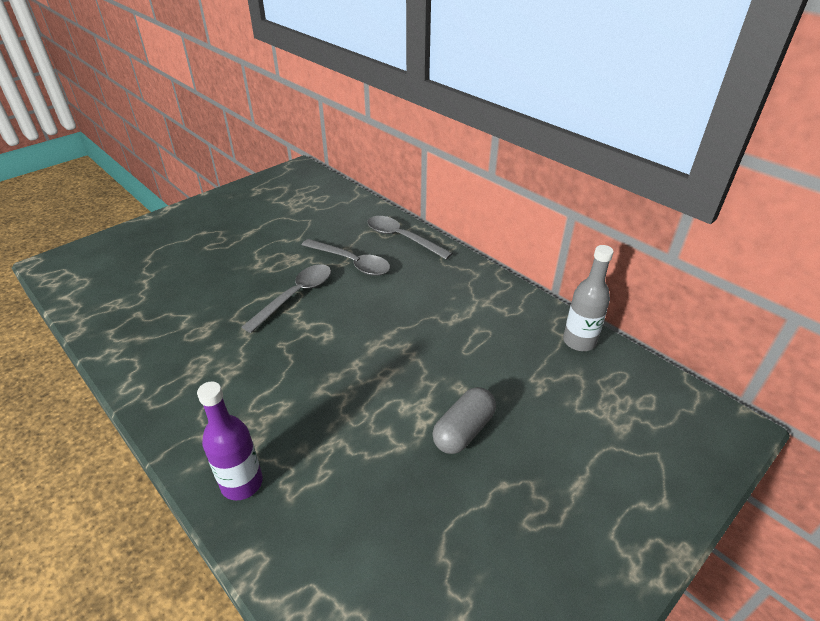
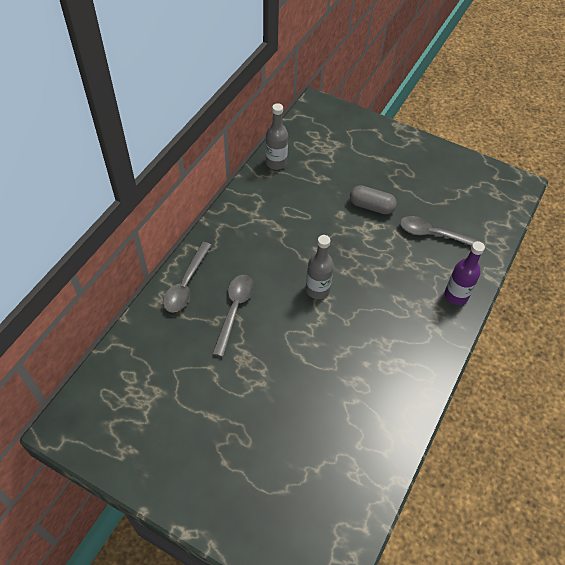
camera: 110 degrees left, 15 degrees up
(295, 296) = (292, 334): grey spoon -> grey spoon (434, 234)
(342, 330) = (317, 290): none -> grey bottle

